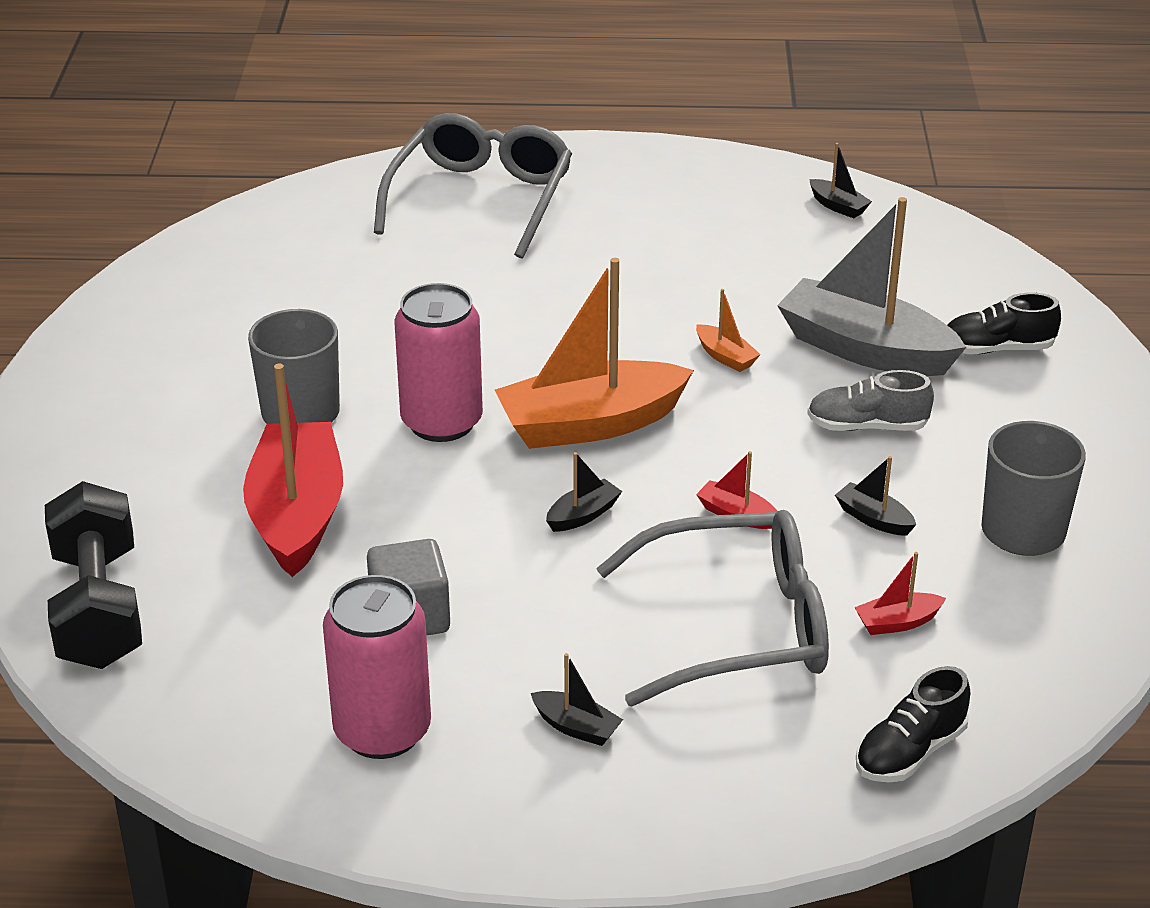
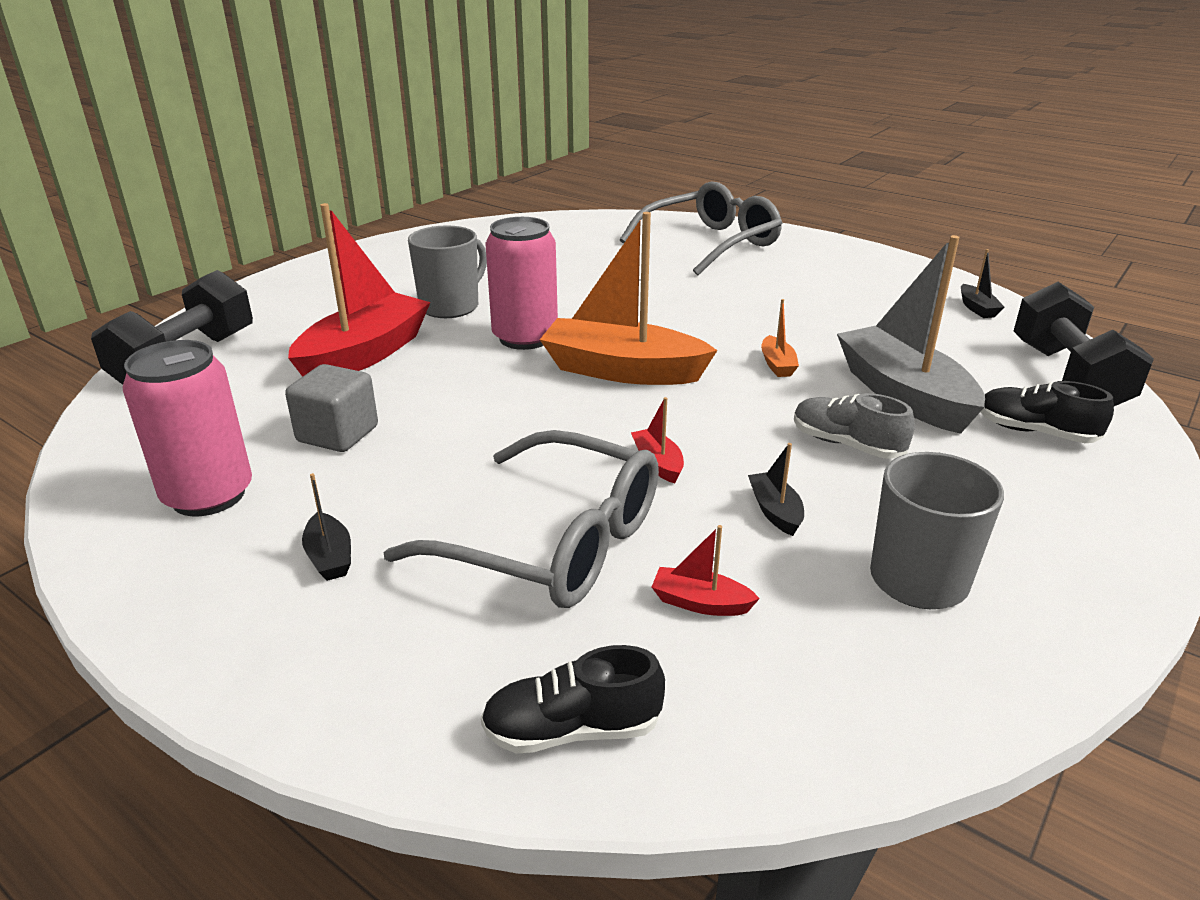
camera: 35 degrees right, 5 degrees down
(583, 515) = (541, 420): black boat -> none
(977, 271) = (1067, 377): none -> black dumbbell

